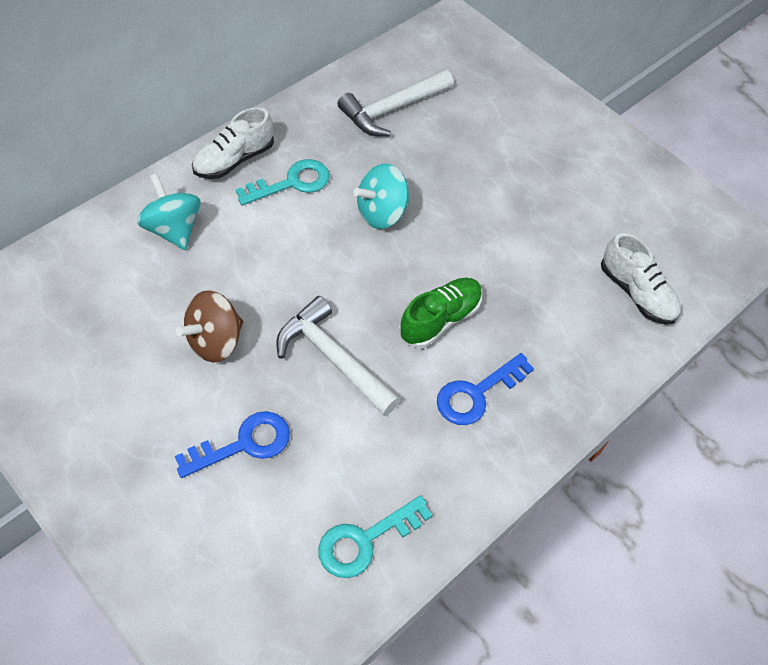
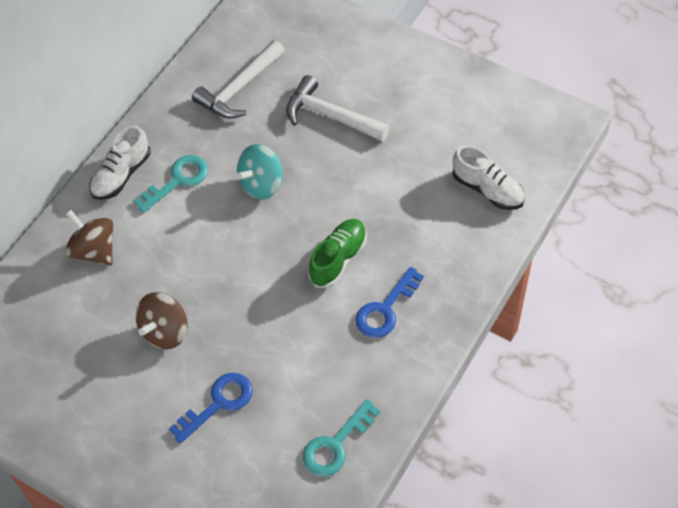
camera: 10 degrees left, 0 degrees up
(173, 229) = (94, 250): turquoise spinning top -> brown spinning top
(333, 358) = (264, 316): white hammer -> white hammer (330, 116)

